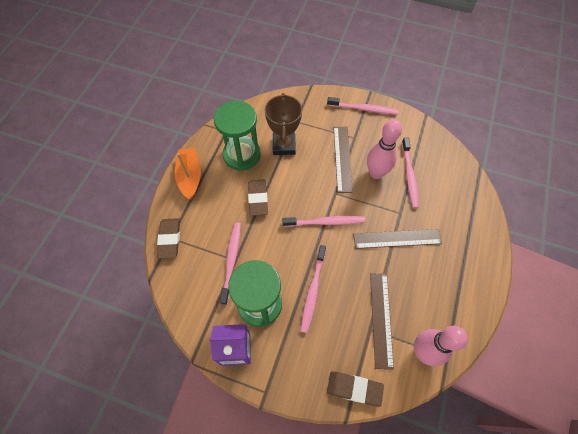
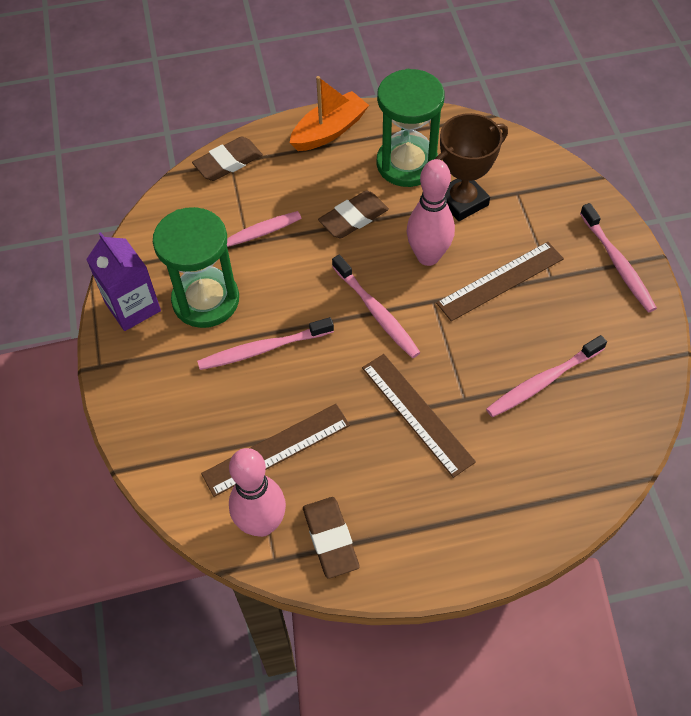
camera: 60 degrees right, 5 degrees down
(354, 388) = (160, 461): brown eraser -> brown eraser (330, 539)
(376, 173) = (510, 335): pink bowling pin -> pink bowling pin (428, 256)

